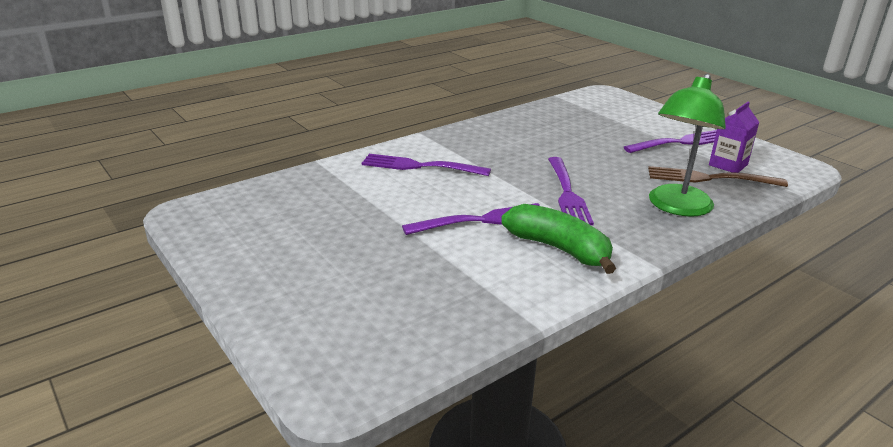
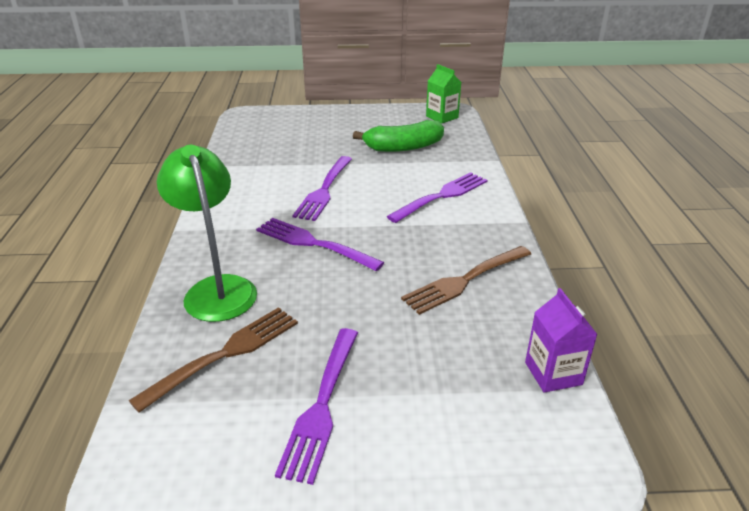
camera: 125 degrees right, 5 degrees up
(216, 212) = (442, 117): none -> green carton
(521, 134) = (465, 280): none -> brown fork
(559, 249) = (252, 202): green banana -> green banana (403, 147)
(728, 165) = (226, 399): purple carton -> purple carton (553, 373)

